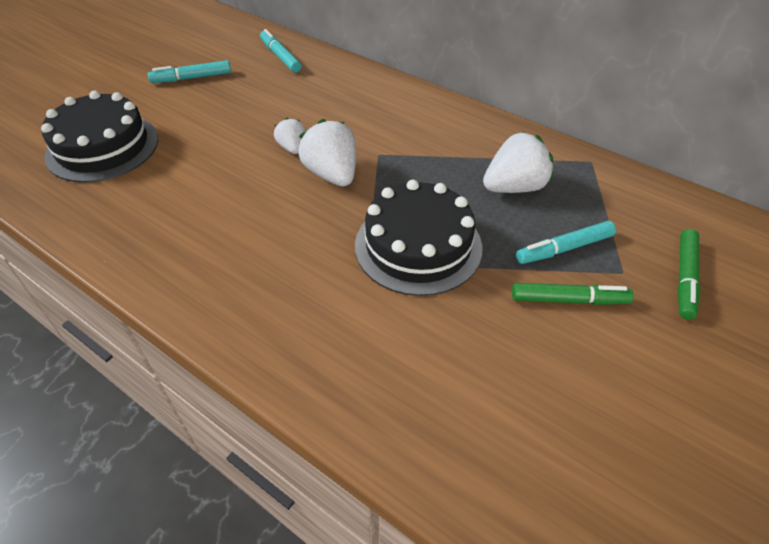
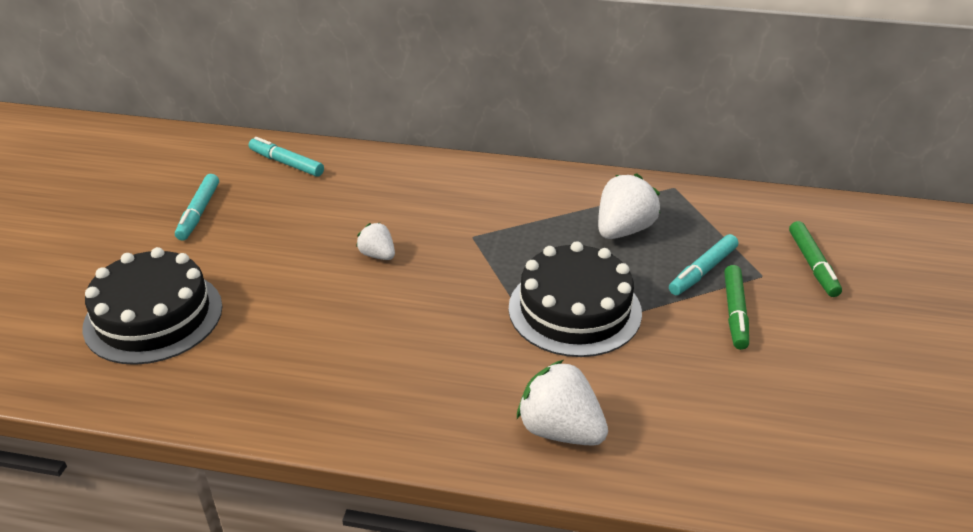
camera: 25 degrees left, 10 degrees down
(192, 78) = (199, 213): turquoise marker -> turquoise marker turned 45 degrees counterclockwise
(332, 174) = (440, 269): white strawberry -> white strawberry (560, 430)
(569, 300) = (735, 313): green marker -> green marker turned 120 degrees clockwise

